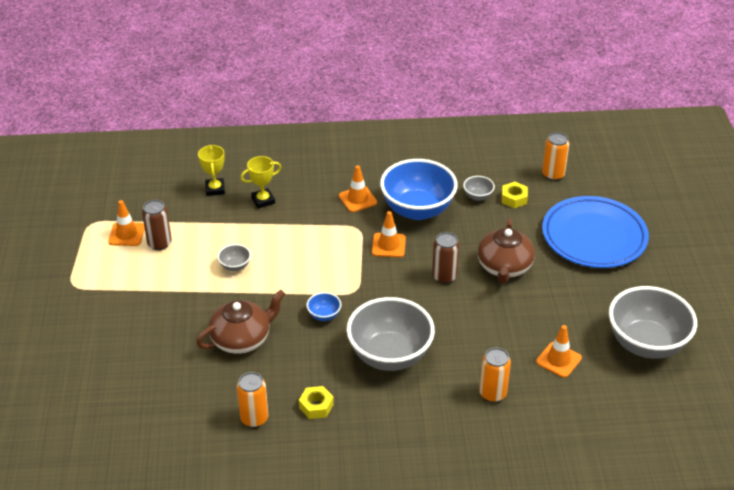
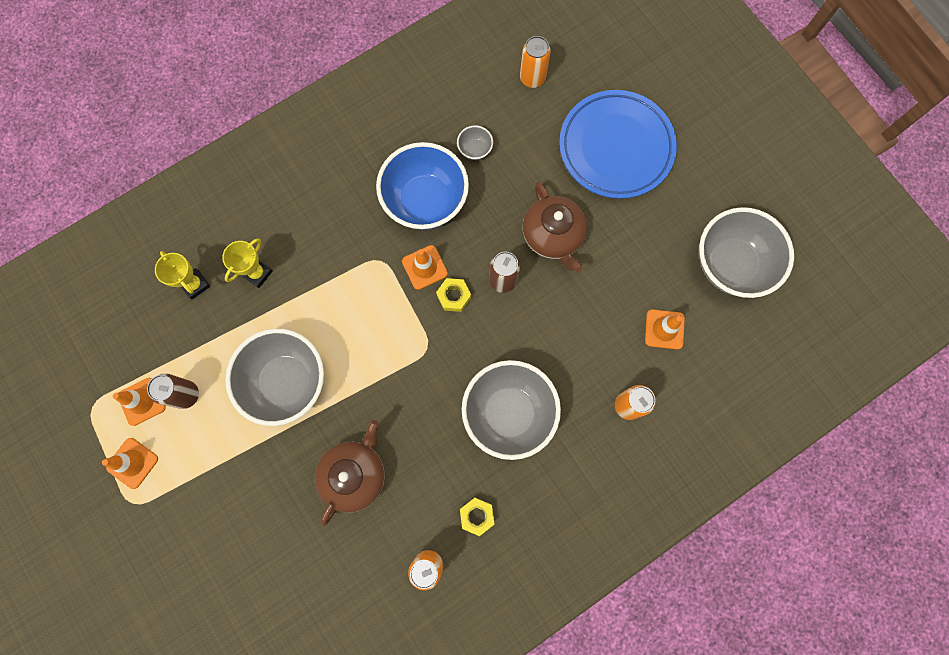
camera: 30 degrees left, 35 degrees up
(235, 266) = (286, 382): grey bowl -> grey bowl, size x2.41
(324, 315) = (416, 397): blue bowl -> none
(357, 199) = (355, 218): orange traffic cone -> orange traffic cone (132, 463)
(514, 198) = (512, 134): yellow nut -> yellow nut (454, 296)

